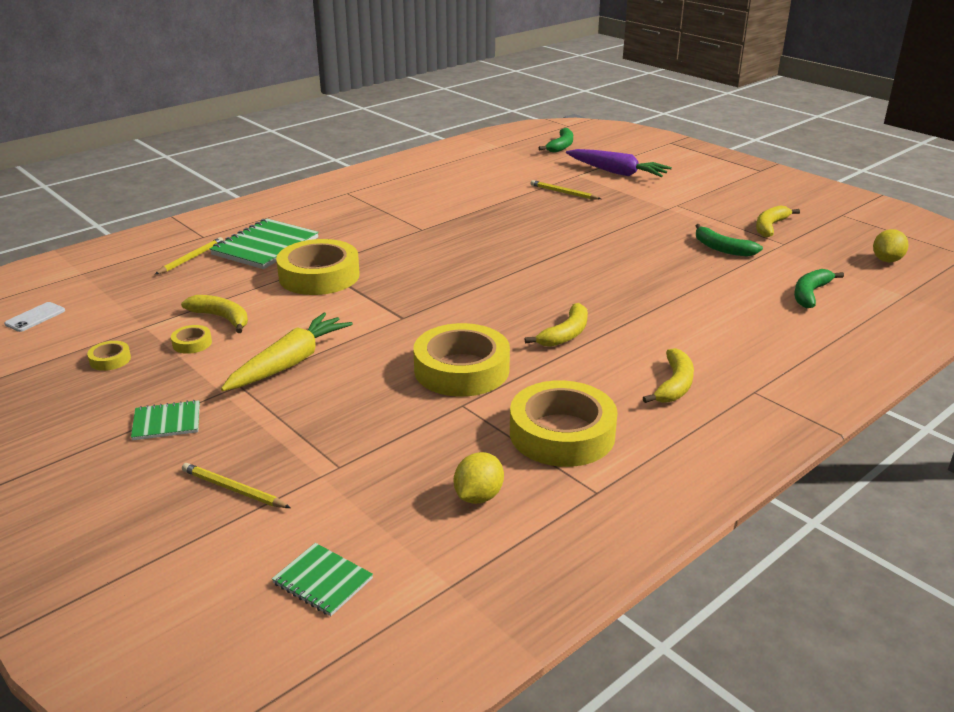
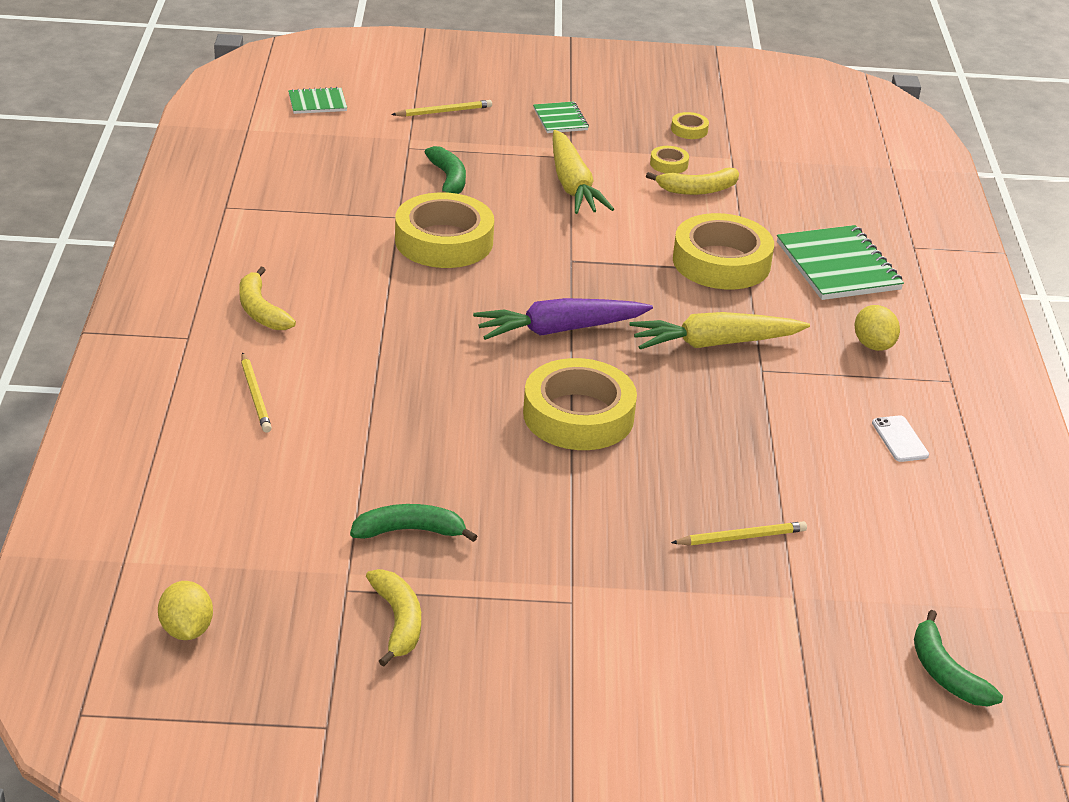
camera: 130 degrees right, 5 degrees up
(35, 317) = (815, 126): white phone -> white phone (899, 439)
(167, 422) = (560, 119): green notebook -> green notebook turned 45 degrees counterclockwise
(191, 258) = (858, 222): yellow pencil -> yellow pencil (255, 395)
(418, 247) = (715, 343): none -> yellow carrot
(478, 496) = (296, 171): yellow lemon -> yellow lemon (873, 345)
(562, 433) = (298, 231): yellow tape -> yellow tape (578, 415)
(565, 334) = (414, 314): yellow banana -> none
(616, 172) = (758, 642): purple carrot -> purple carrot (560, 330)
(810, 294) = (235, 500): green banana -> green banana (448, 180)

